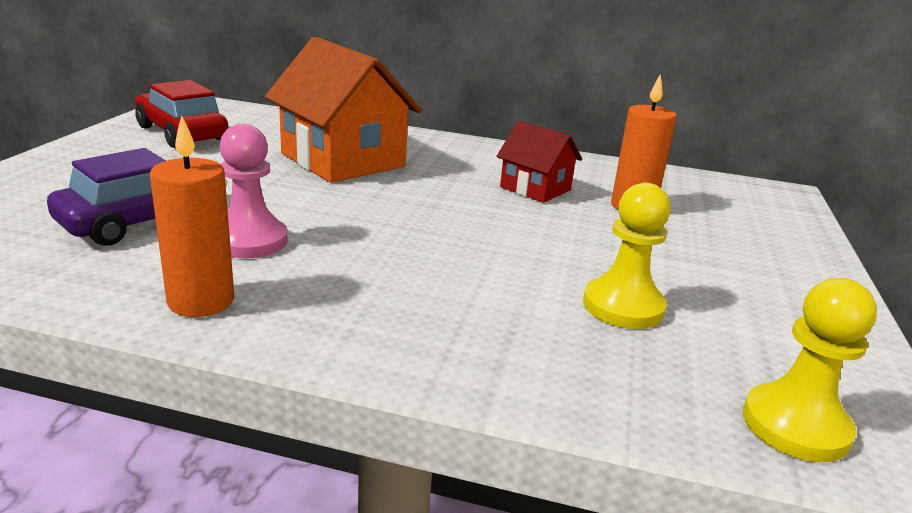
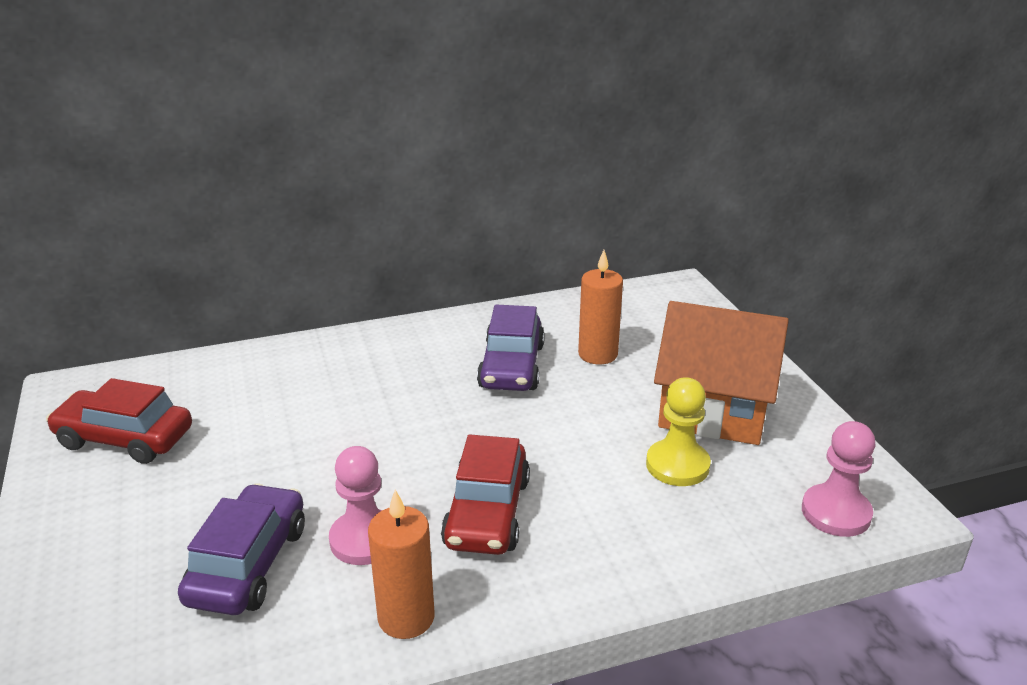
camera: 30 degrees left, 5 degrees up
(343, 160) = (323, 404): orange house -> orange house (713, 410)
(378, 265) = (487, 512): none -> red car
(535, 188) = (512, 366): red house -> purple car
(795, 426) = (836, 513): yellow pawn -> pink pawn

